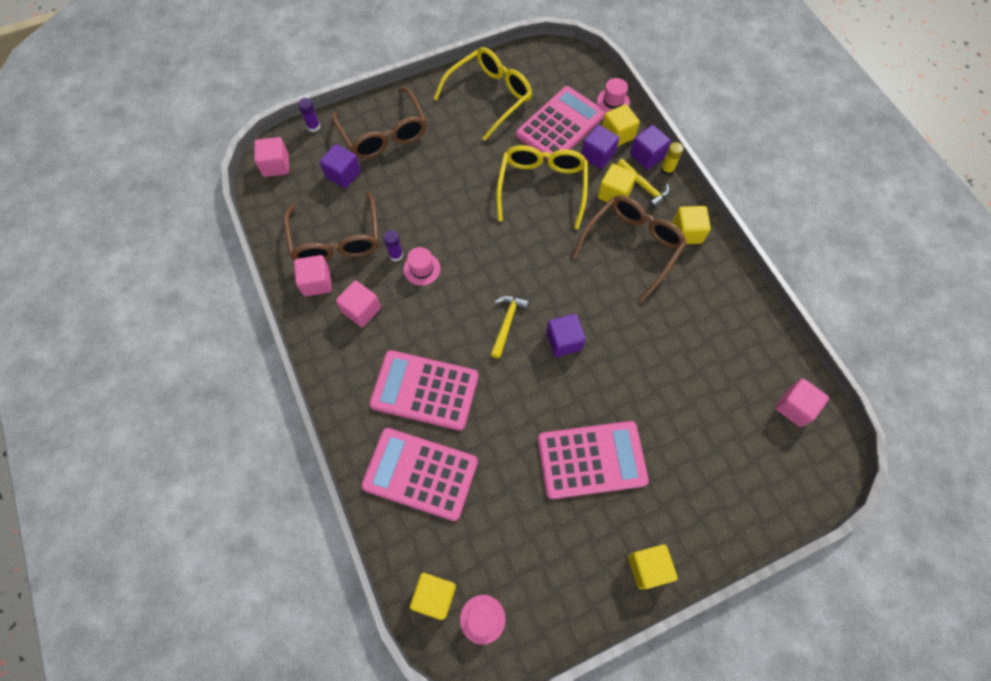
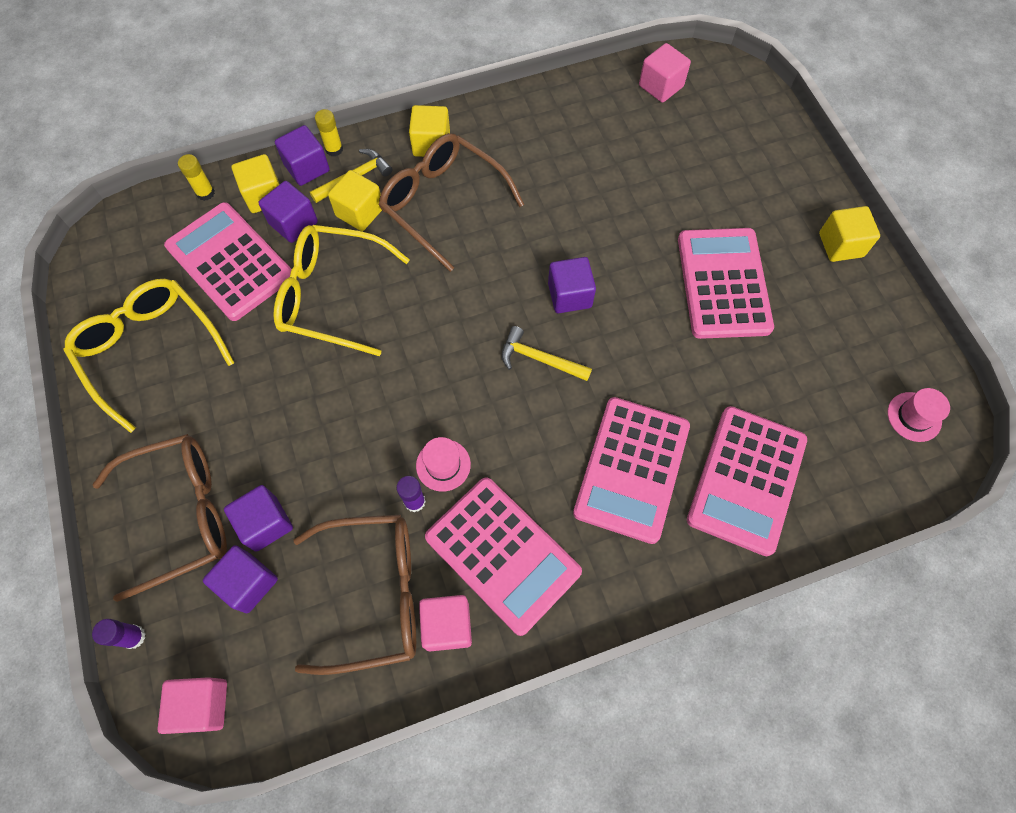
camera: 85 degrees left, 0 degrees up
(361, 310) = (502, 555): pink cube -> pink calculator
(379, 177) = (265, 523): none -> purple cube
(435, 596) = (894, 469): yellow cube -> none
(613, 101) = (205, 193): pink hat -> yellow glue stick

